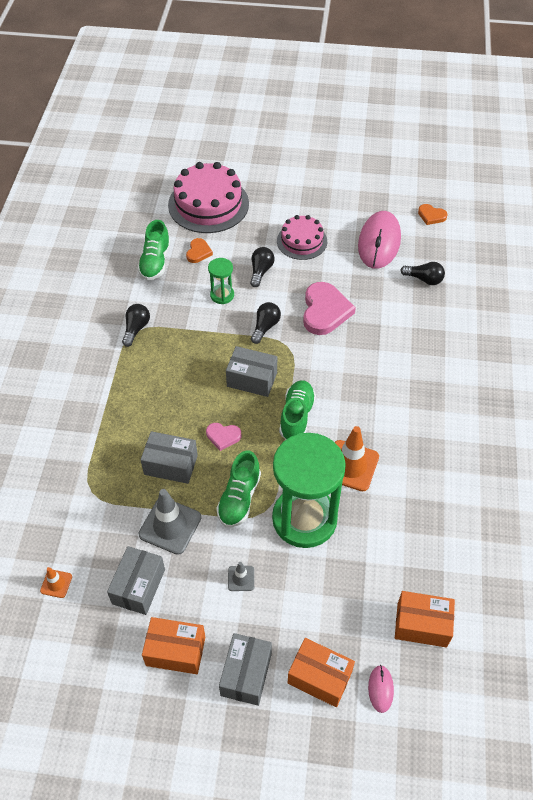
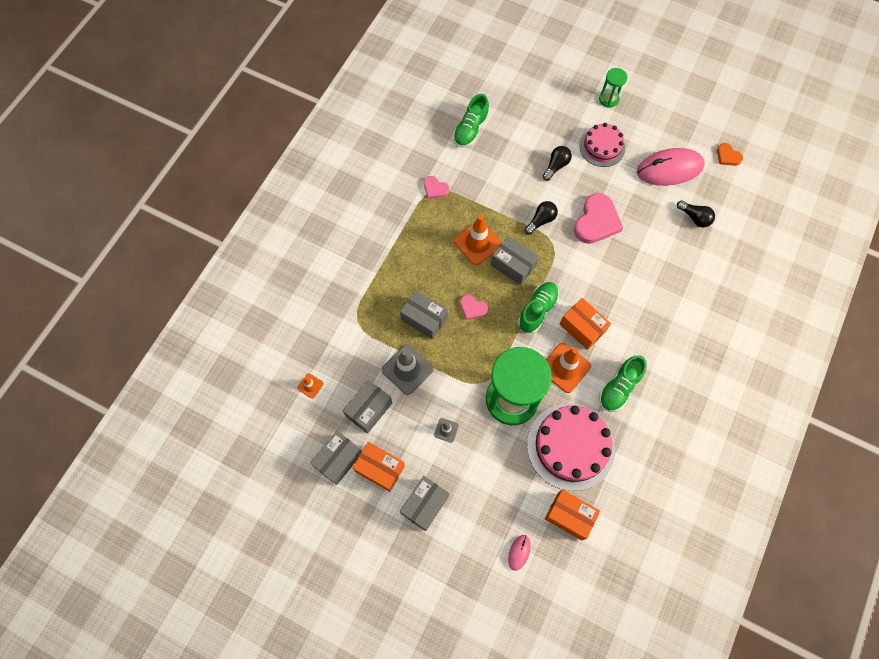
camera: 20 degrees right, 15 degrees up
(119, 659) = (338, 460): none -> grey box
(136, 329) = (435, 189): black light bulb -> pink heart
(198, 252) = (510, 131): orange heart -> none
(204, 368) = (477, 243): none -> orange traffic cone
(208, 204) = (534, 85): pink cake -> pink cake (570, 446)
(222, 295) = (515, 179): green hourglass -> green hourglass (608, 99)
(239, 498) = (467, 365): green shoe -> green shoe (619, 387)
(319, 677) = (477, 527): orange box -> orange box (582, 328)
(379, 242) = (669, 169): pink mouse -> pink mouse turned 45 degrees clockwise

